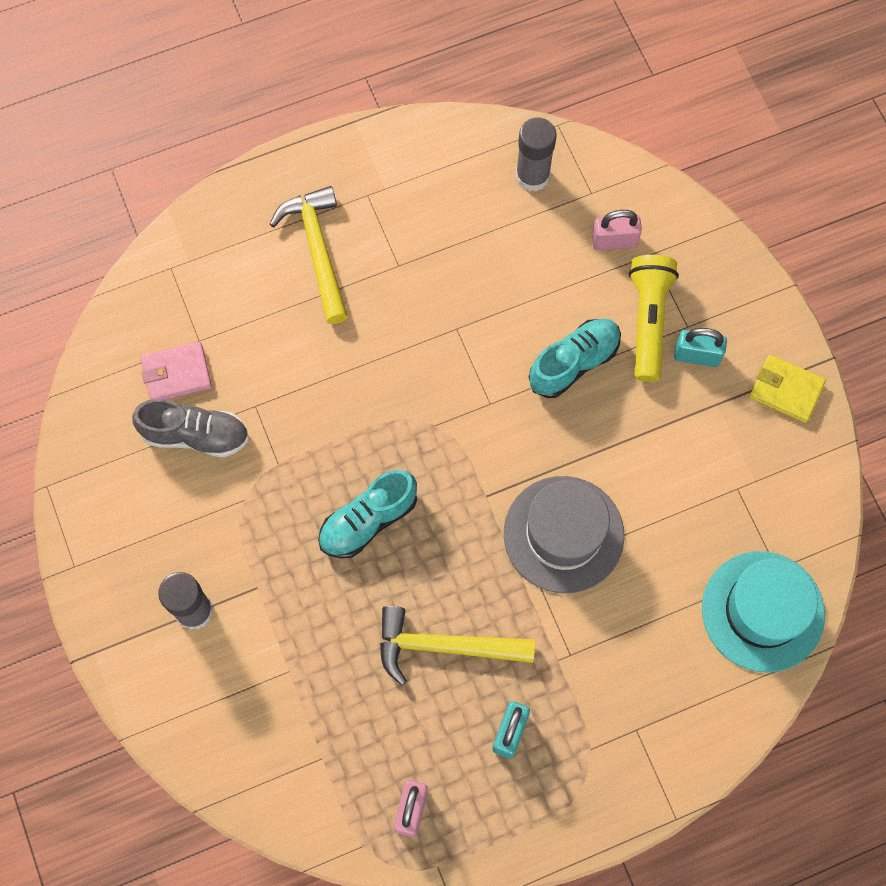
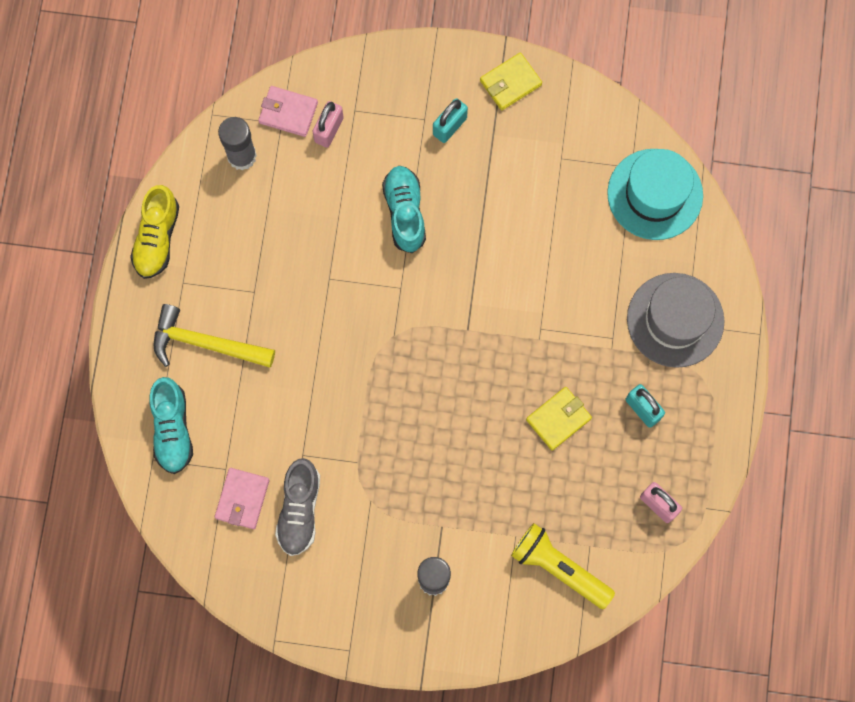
camera: 60 degrees left, 5 degrees up
(195, 435) = (299, 510): grey shoe -> grey shoe turned 150 degrees clockwise
(368, 521) = (438, 421): turquoise shoe -> turquoise shoe (172, 429)
(398, 147) = (157, 238): none -> yellow shoe
(444, 646) = (558, 419): yellow hammer -> yellow wallet
(563, 534) = (526, 293): grey hat -> grey hat (675, 320)
(607, 193) = (288, 112): none -> pink wallet
(648, 321) = (404, 143): yellow flashlight -> yellow flashlight (559, 568)

